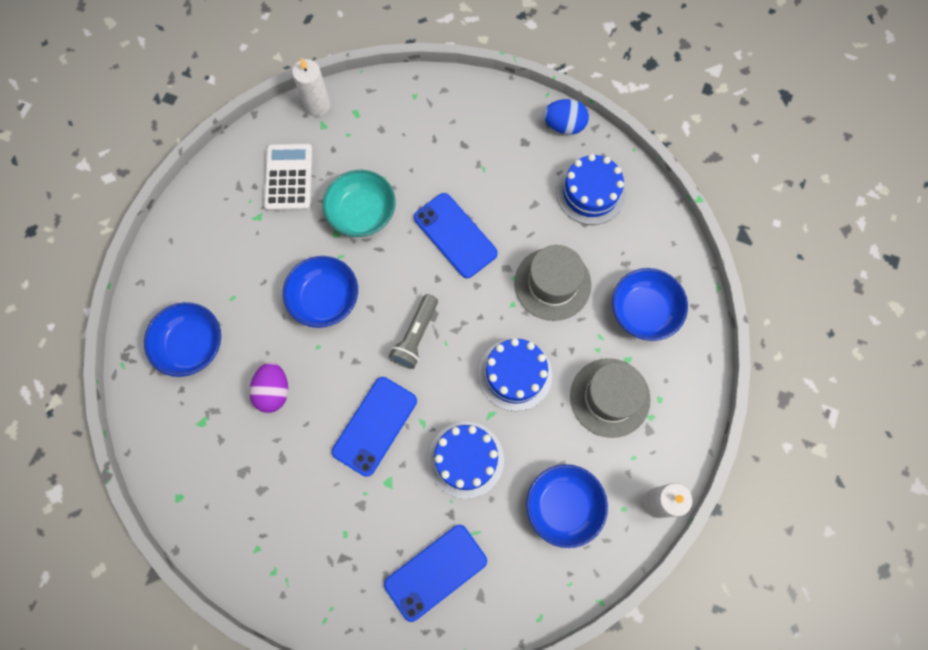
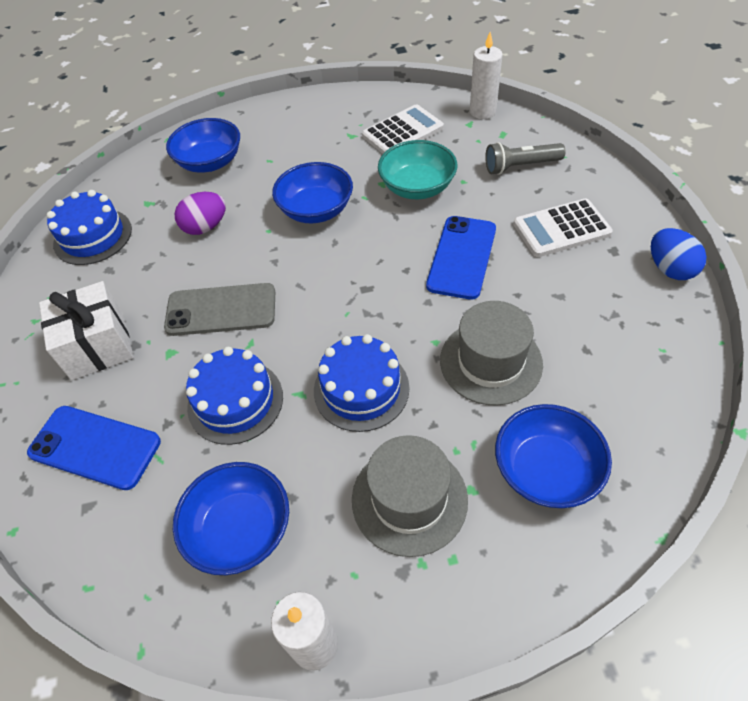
camera: 60 degrees right, 20 degrees down
(340, 532) = (98, 346): none -> white gift
(375, 426) = (221, 310): blue phone -> grey phone
(415, 336) = (334, 287): grey flashlight -> grey flashlight (520, 166)
(481, 155) = (561, 229): none -> white calculator
(590, 193) = (626, 334): blue cake -> blue cake (93, 236)

